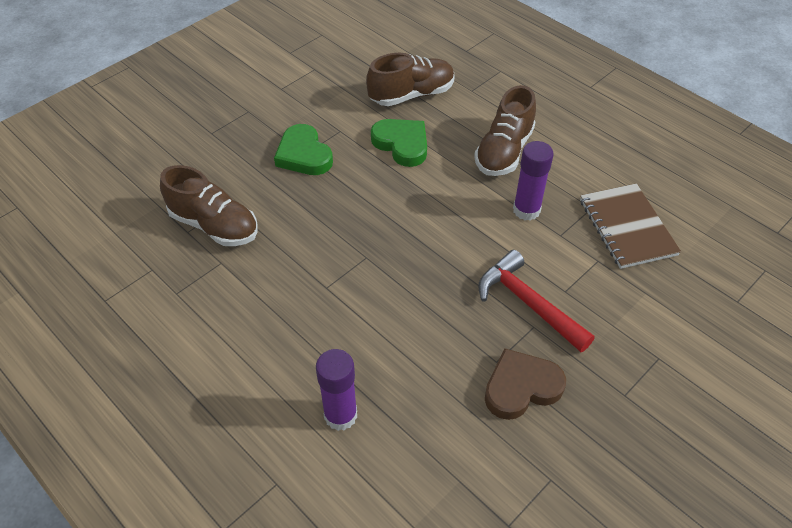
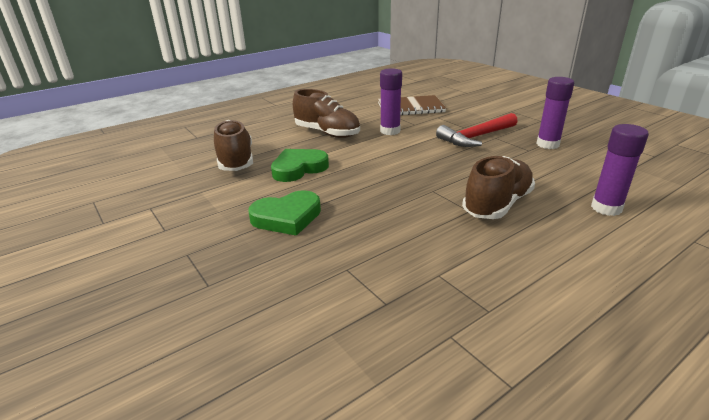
camera: 80 degrees left, 20 degrees down
(214, 225) = (379, 280): brown shoe -> brown shoe (497, 204)
(521, 387) = (547, 144): brown heart -> purple glue stick

